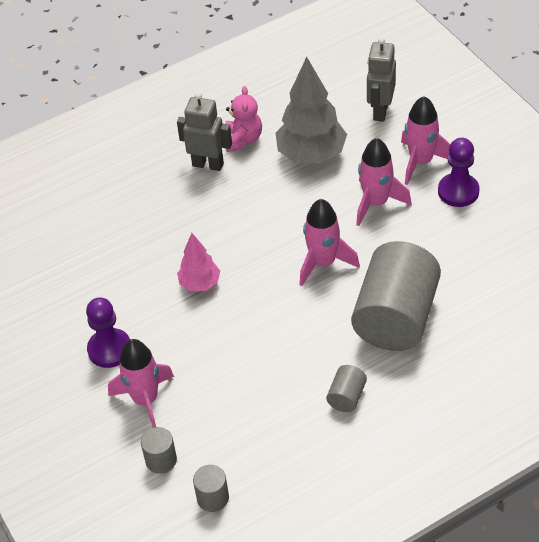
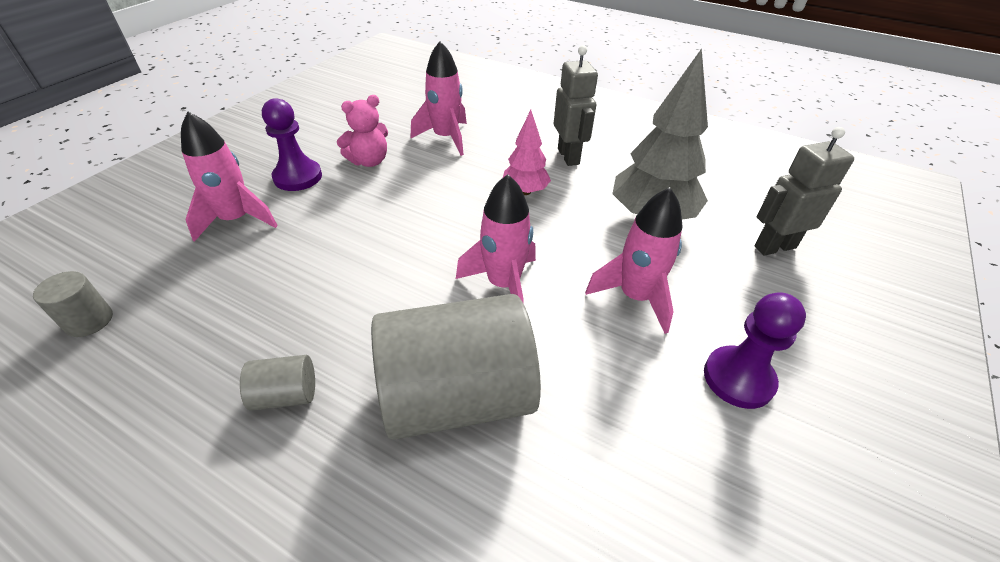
camera: 55 degrees right, 5 degrees down
(161, 460) = (150, 258): grey cylinder -> none
(200, 284) = (412, 202): pink tree -> pink tree (525, 191)
(243, 140) = (621, 166): pink teddy bear -> pink teddy bear (369, 161)
(421, 162) = (743, 315): pink rocket -> pink rocket (446, 138)

